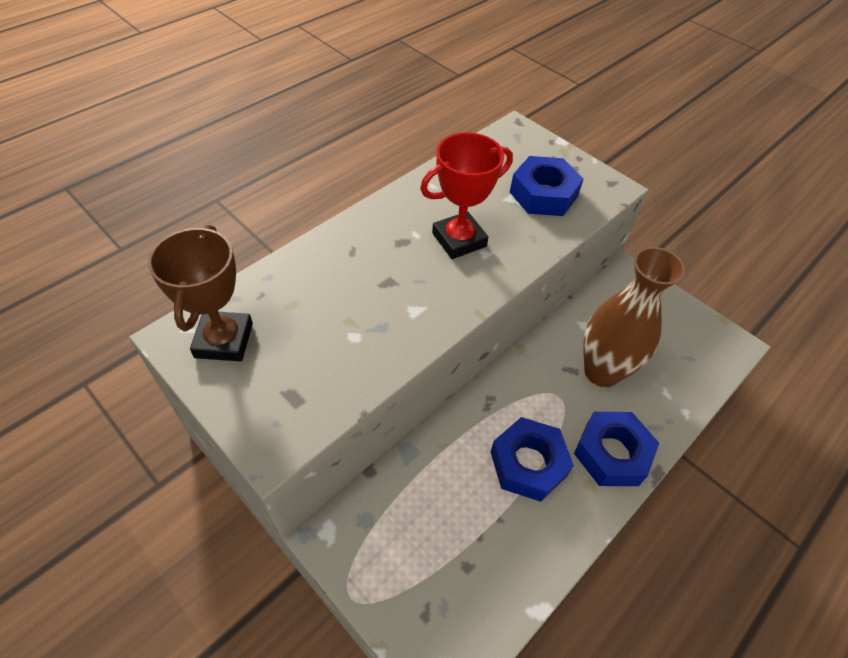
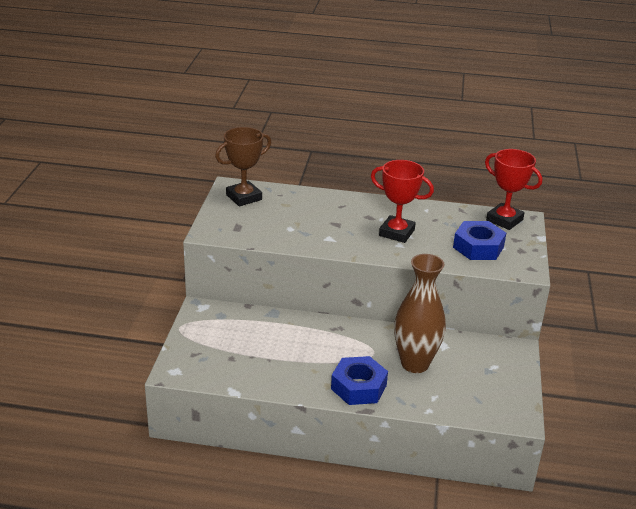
camera: 55 degrees right, 20 degrees down
(508, 143) = (504, 220): none -> red trophy
(528, 463) = (314, 357): blue nut -> none

